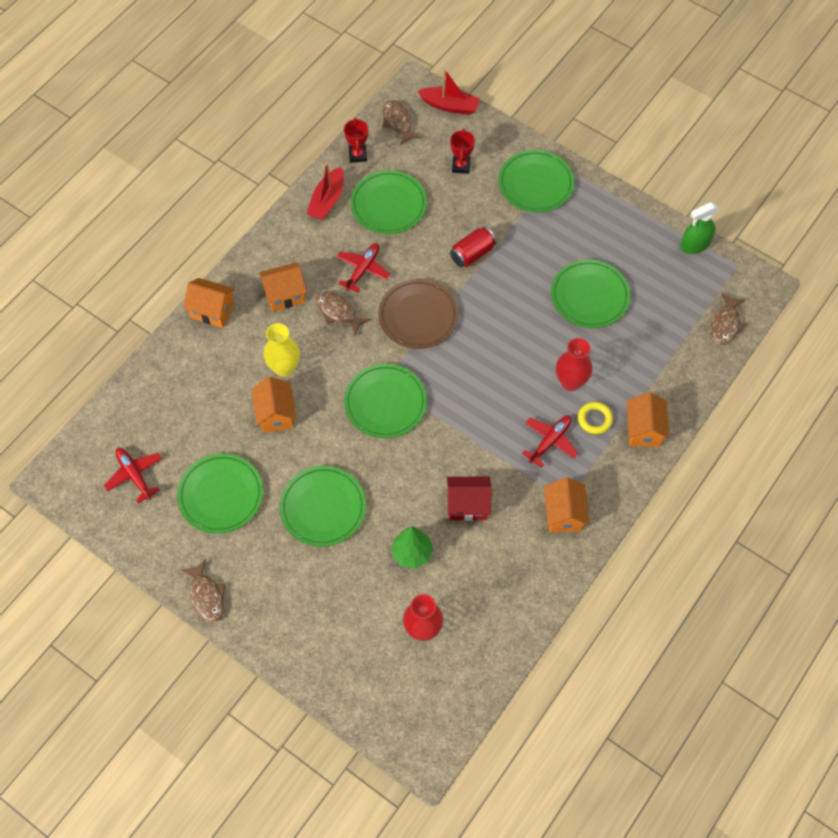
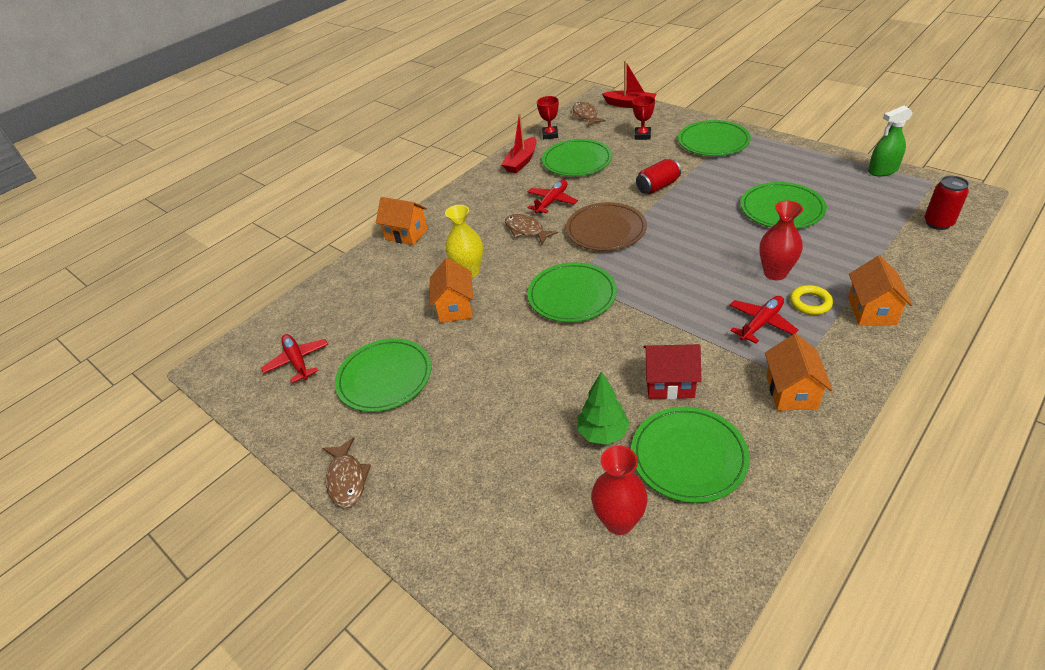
camera: 10 degrees right, 20 degrees down
(285, 295) = (476, 221): orange house -> none
(323, 507) = (497, 388): green plate -> green plate (688, 456)
(725, 324) = (938, 223): brown fish -> red can

